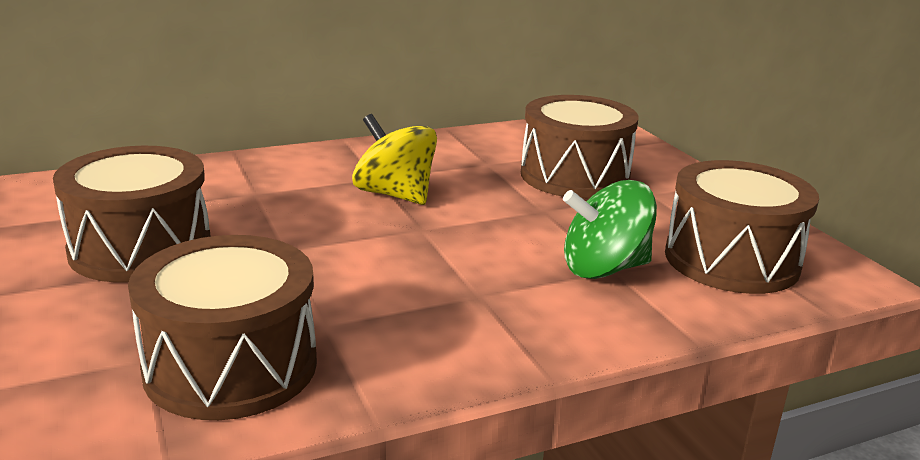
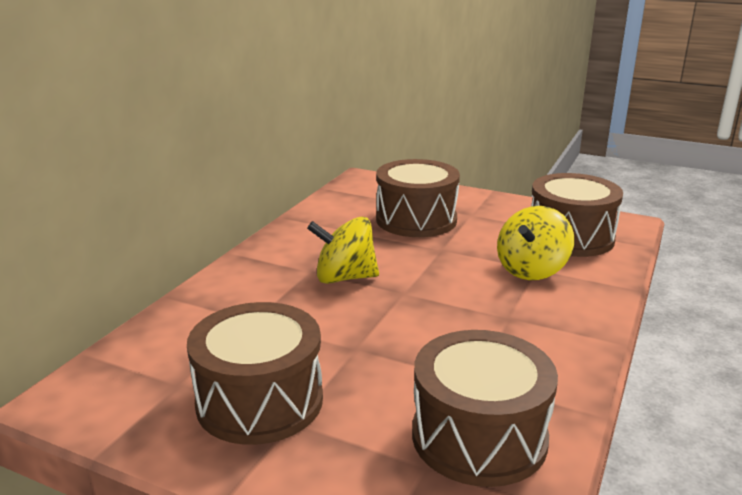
camera: 40 degrees left, 0 degrees up
(604, 268) = (531, 270): green spinning top -> yellow spinning top

